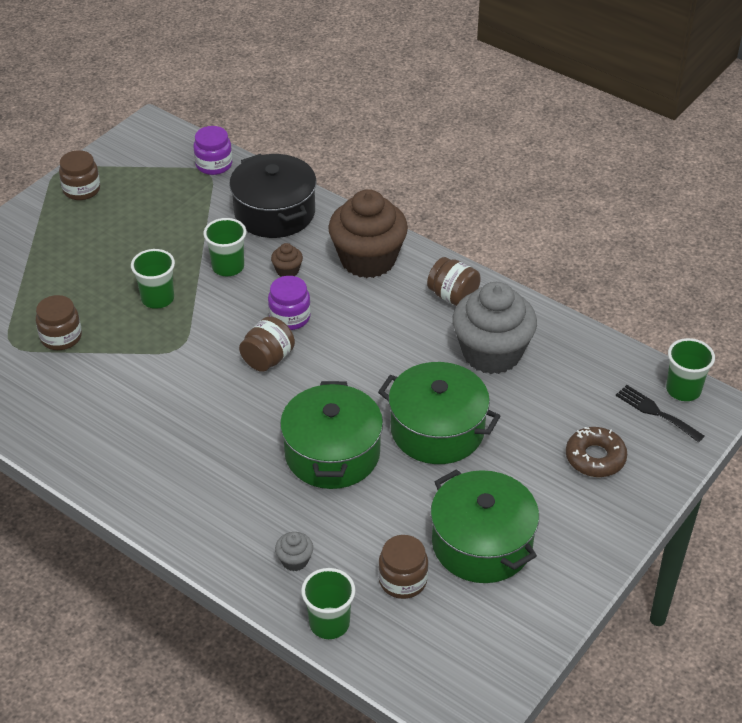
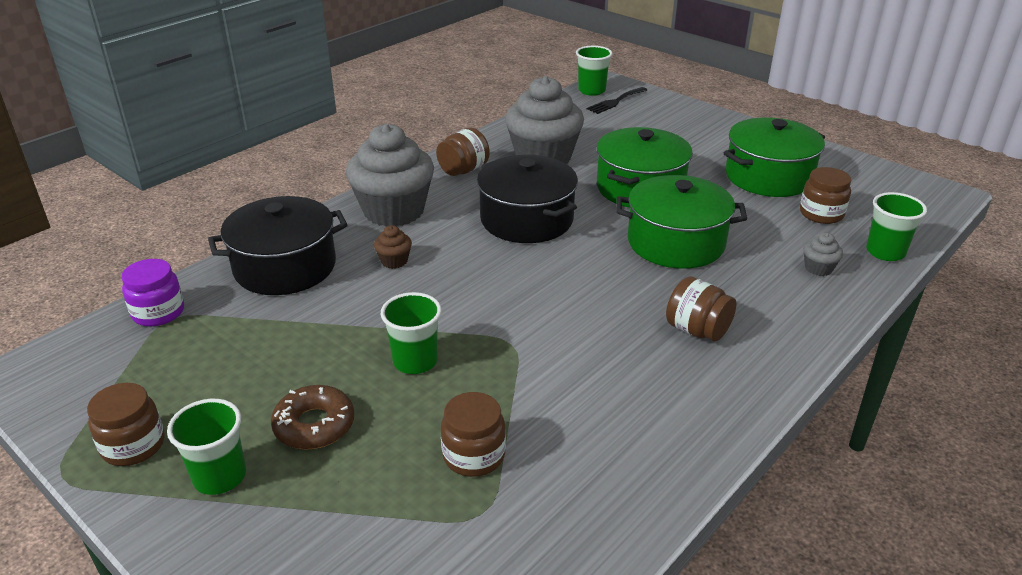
camera: 85 degrees left, 10 degrees down
(228, 267) = (372, 303): green cup -> green cup (220, 477)
(268, 359) = (538, 277): brown jar -> brown jar (697, 330)
(290, 317) = (473, 261): purple jar -> none
(363, 347) = (526, 219): none -> black pot
(368, 259) = (394, 211): brown cupcake -> grey cupcake
(595, 458) = (666, 126): brown donut -> brown donut (314, 425)

